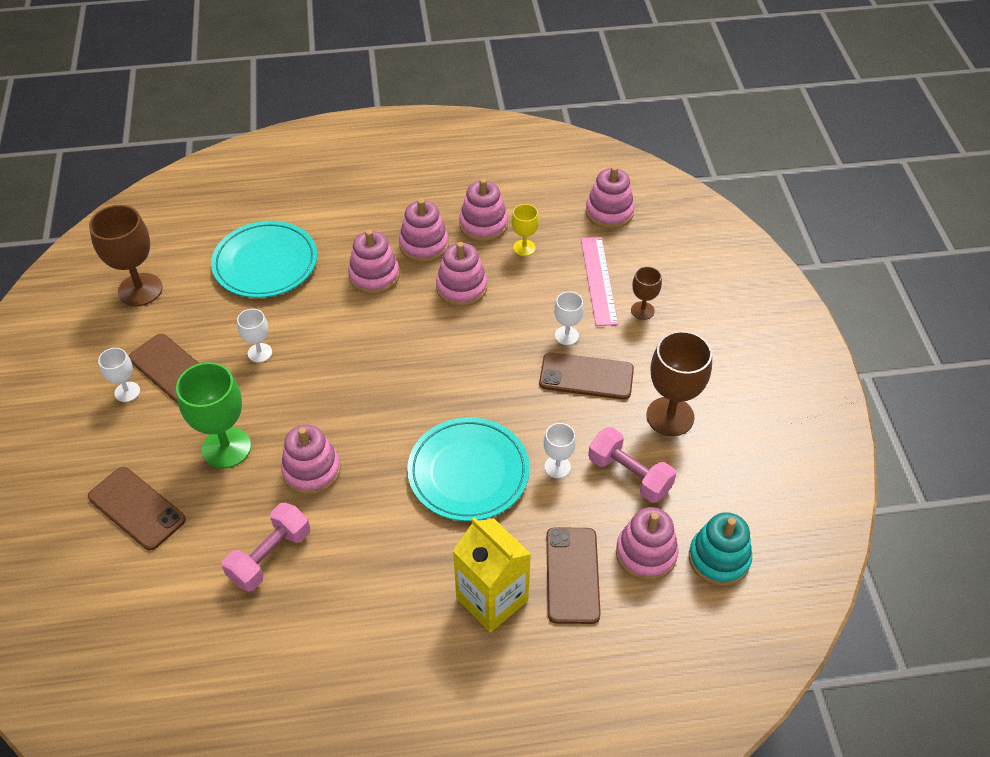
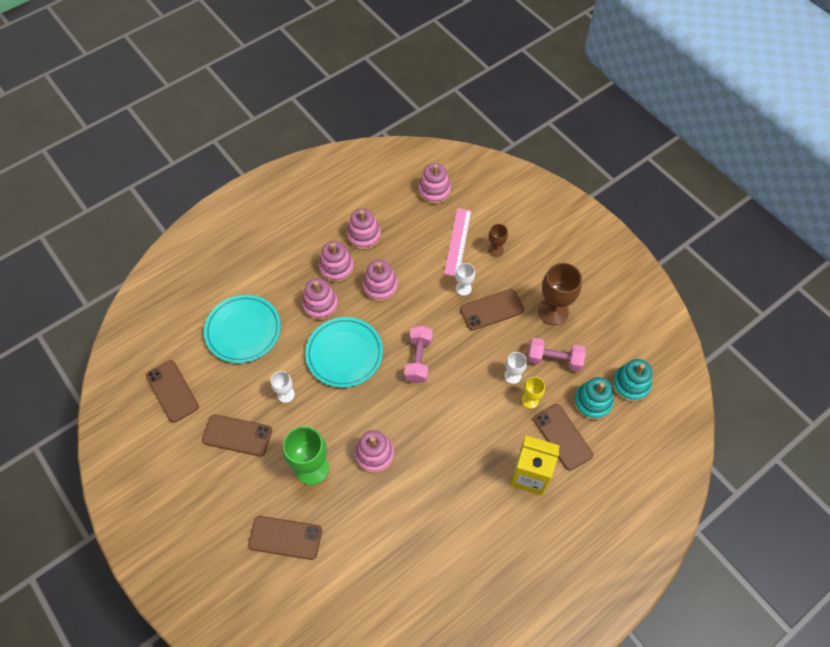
camera: 30 degrees left, 10 degrees up
(127, 392) = (219, 466): white goblet -> none
(140, 290) = (172, 391): brown goblet -> brown phone
(270, 556) = (389, 521): pink dumbbell -> pink dumbbell (418, 359)
(468, 472) = (466, 406): turquoise plate -> turquoise plate (344, 354)
(524, 248) = (399, 240): yellow goblet -> yellow goblet (530, 400)
(599, 280) = (458, 241): pink ruler -> pink ruler turned 45 degrees clockwise
(646, 553) = (592, 402): pink stacking toy -> turquoise stacking toy

